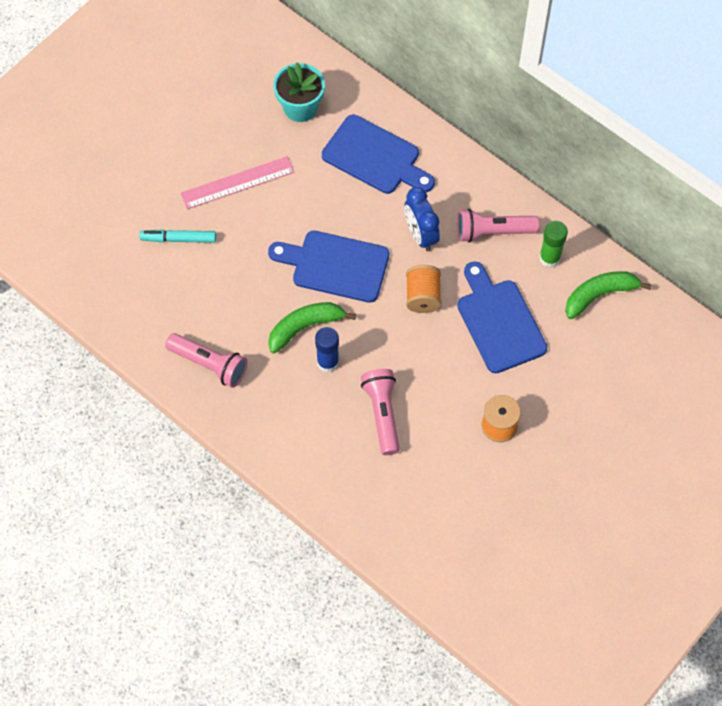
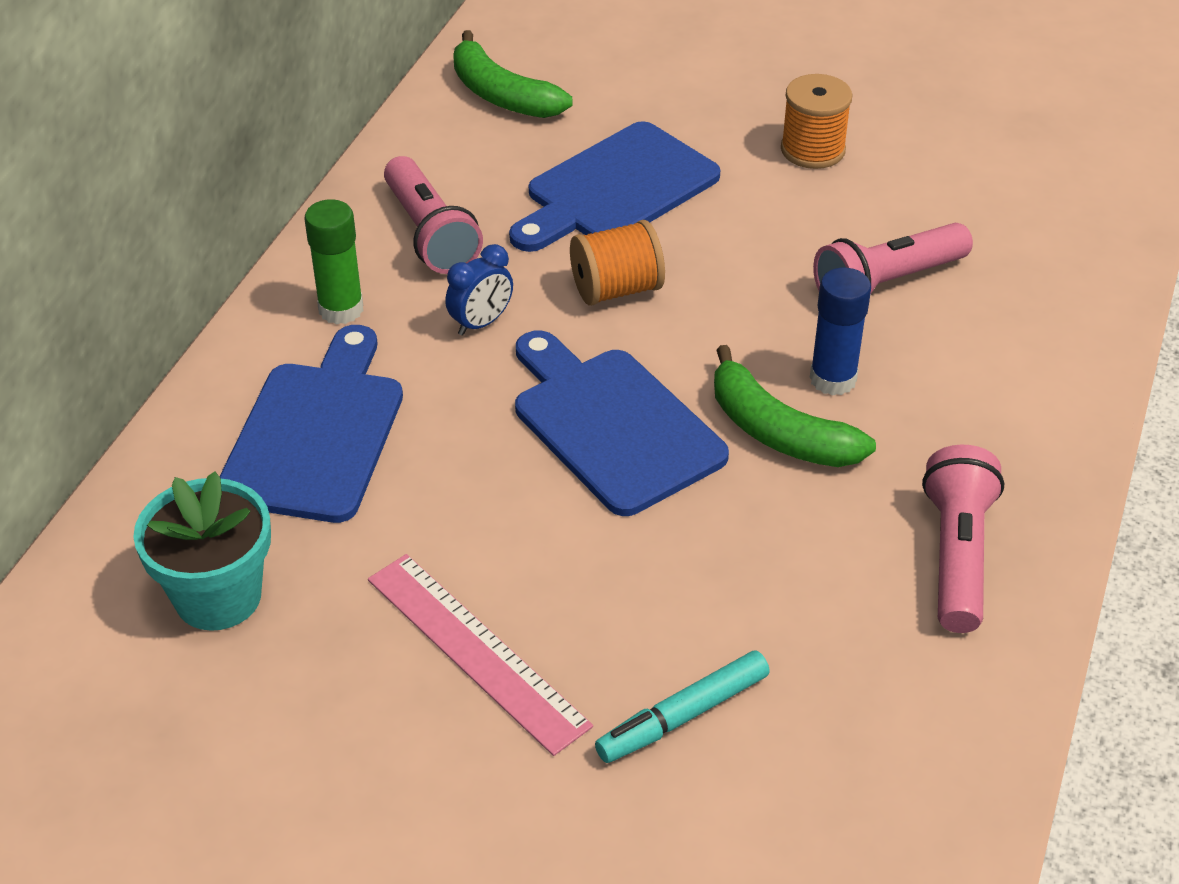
camera: 110 degrees left, 20 degrees down
(178, 239) = (683, 716): turquoise marker -> turquoise marker turned 75 degrees clockwise
(335, 265) = (612, 425): blue cutting board -> blue cutting board turned 150 degrees clockwise
(420, 235) = (481, 323): blue clock -> blue clock, size x0.66
(549, 258) = (455, 159): green glue stick -> green glue stick (341, 309)

